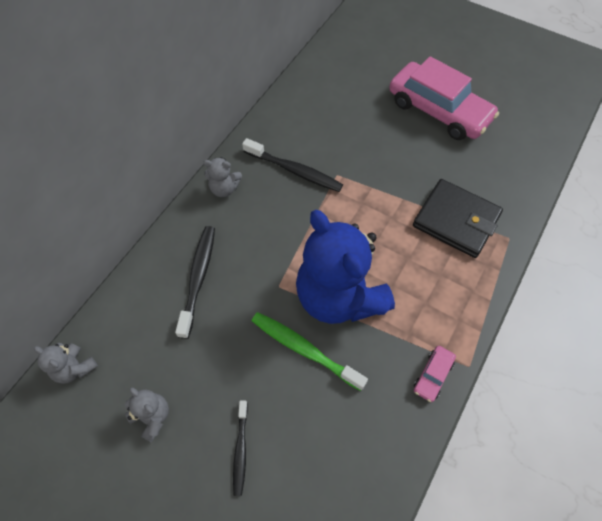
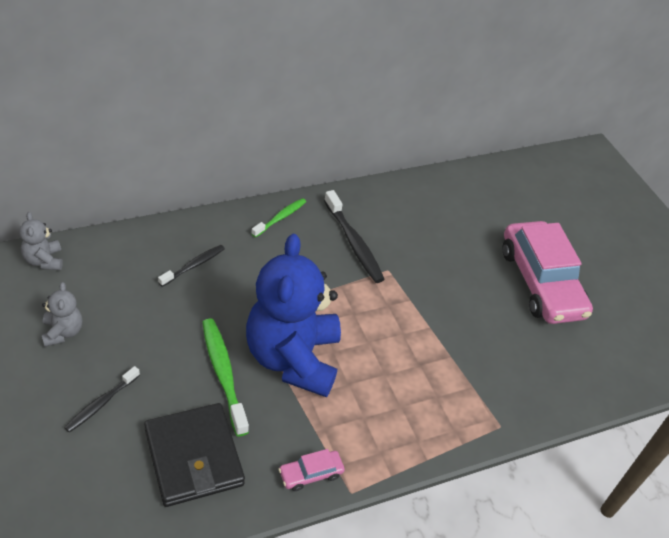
camera: 30 degrees right, 15 degrees down
(198, 278) = (194, 265): black toothbrush -> black toothbrush, size x0.62
(224, 188) = (280, 218): grey teddy bear -> green toothbrush
(456, 220) = (462, 377): black wallet -> black wallet (193, 457)

